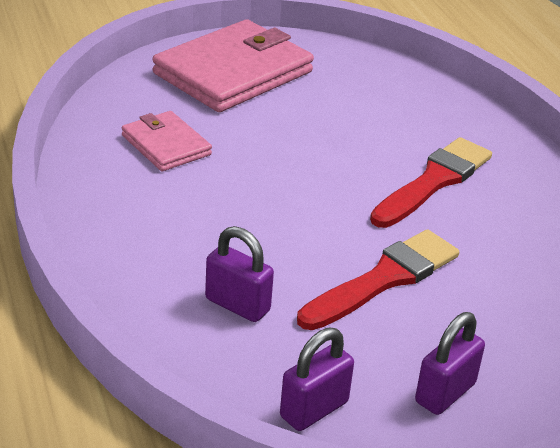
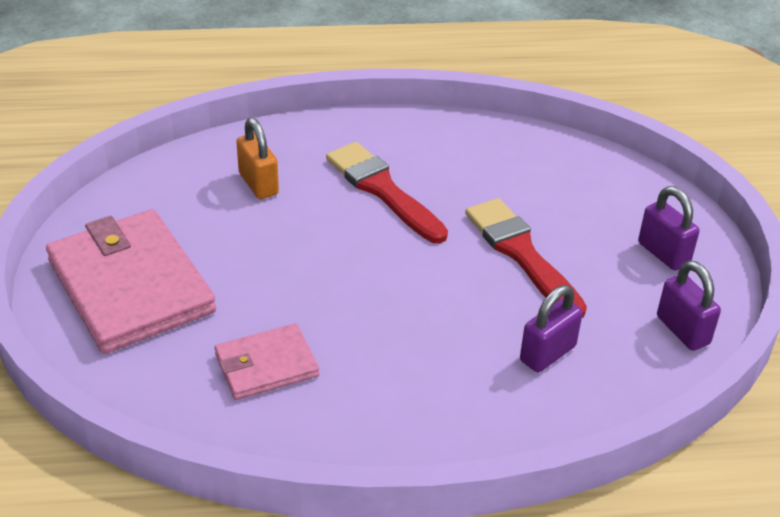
camera: 75 degrees left, 5 degrees up
(398, 112) = (258, 184): none -> orange padlock

